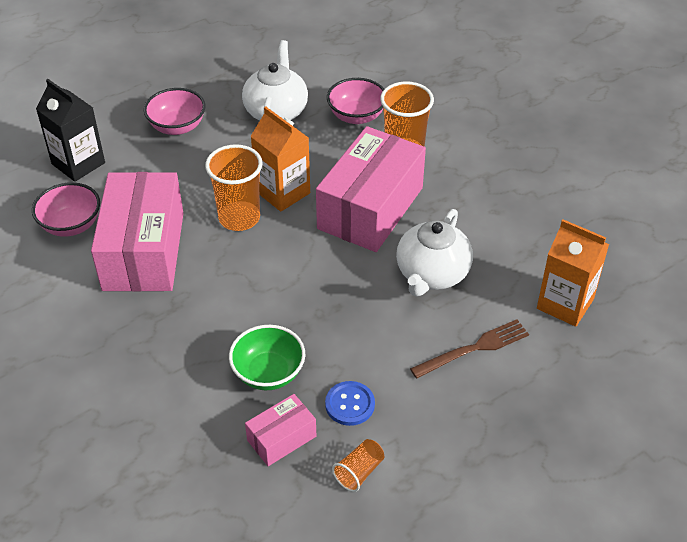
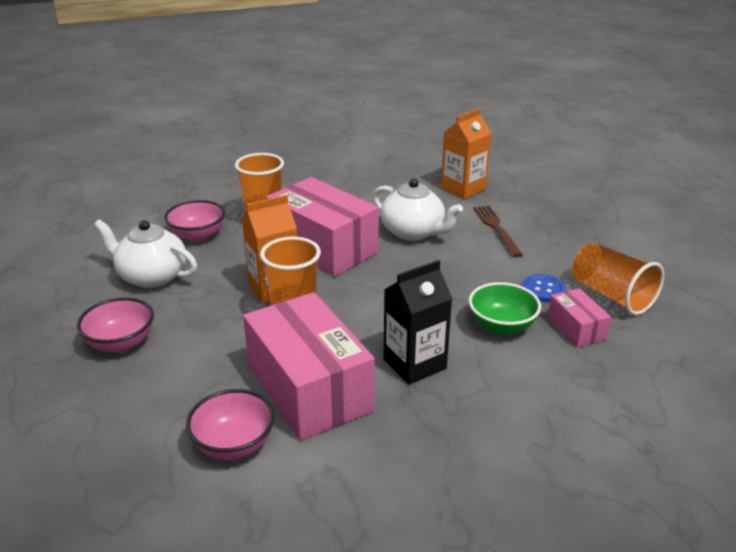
camera: 75 degrees left, 15 degrees down
(78, 163) = (123, 430): black carton -> black carton (414, 364)
(143, 251) = (309, 388): pink box -> pink box turned 45 degrees clockwise
(359, 472) = (611, 295): orange cup -> orange cup, size x1.92

